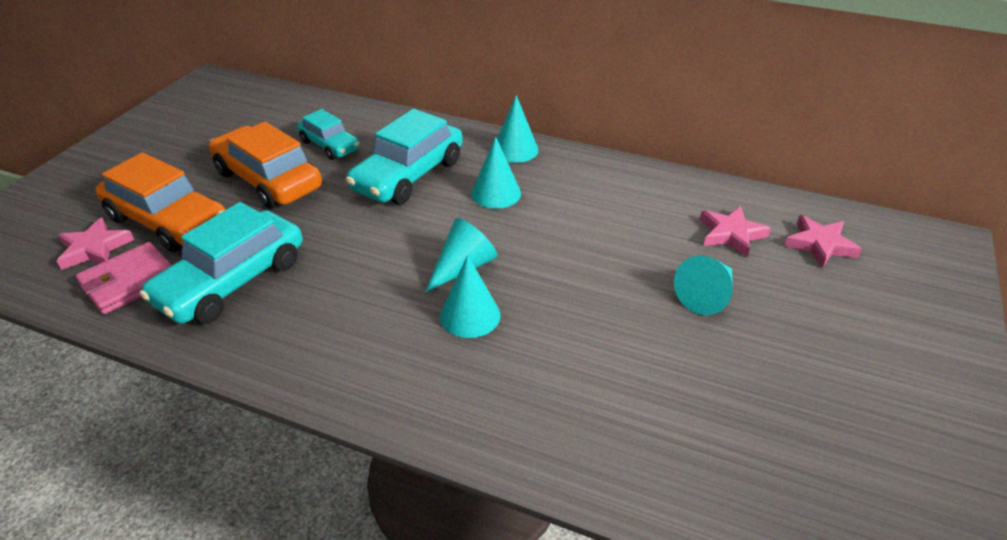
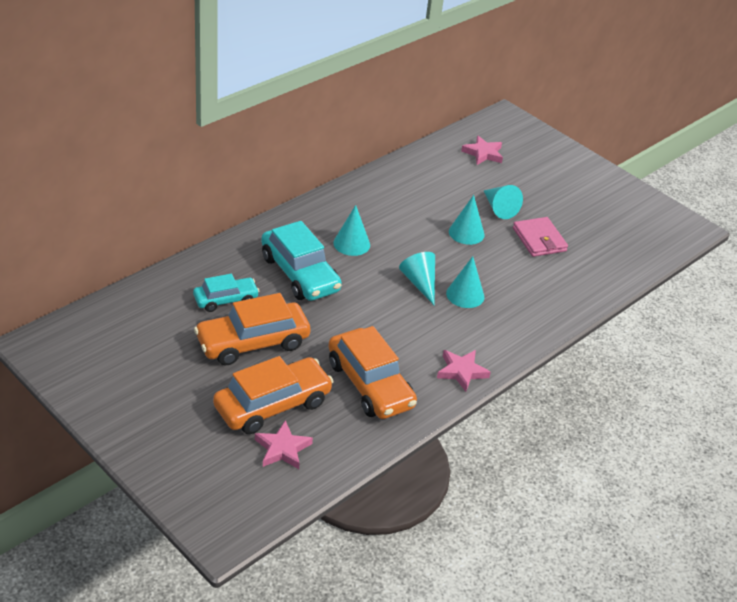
camera: 70 degrees left, 0 degrees up
(129, 282) = (338, 434): pink wallet -> pink wallet (539, 240)
(231, 281) = (370, 384): turquoise car -> orange car
(515, 150) = (305, 217): turquoise cone -> turquoise cone (466, 233)
(731, 234) = (455, 176): pink star -> pink star (461, 372)

